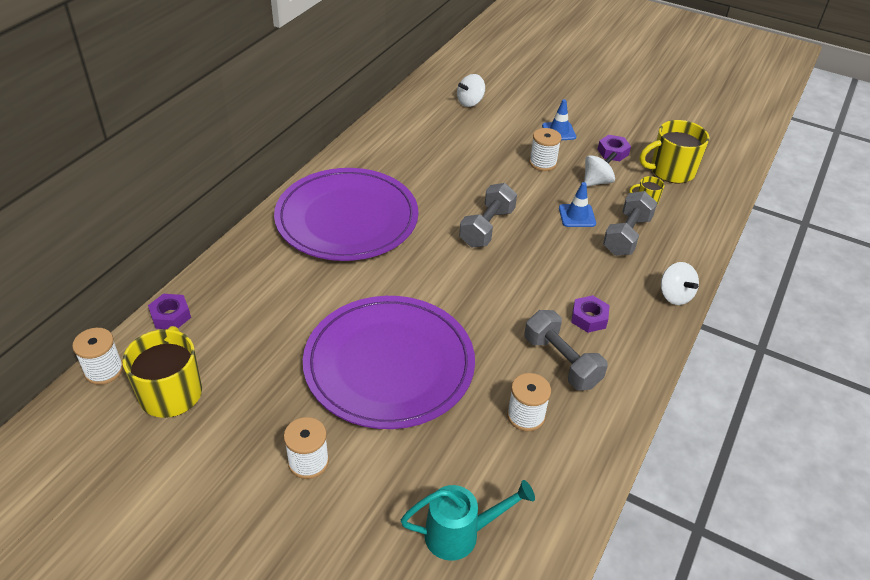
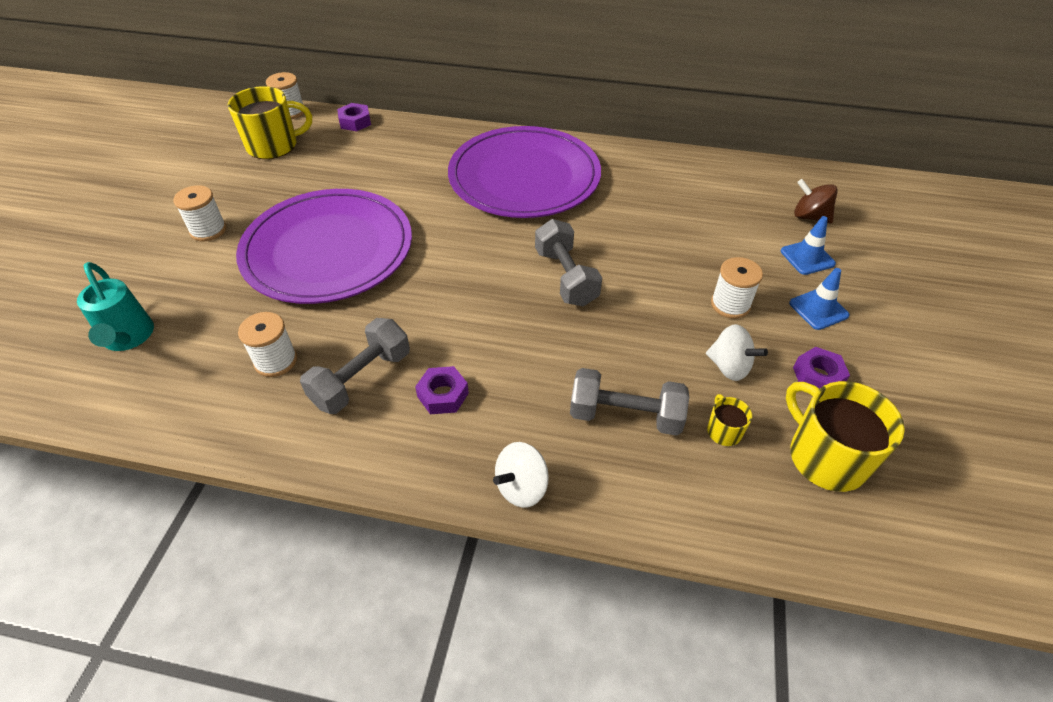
camera: 75 degrees right, 5 degrees up
(470, 102) = (809, 216): white spinning top -> brown spinning top
(487, 228) = (566, 277): grey dumbbell -> grey dumbbell turned 60 degrees clockwise
(577, 216) = (638, 356): blue traffic cone -> blue traffic cone (807, 257)

